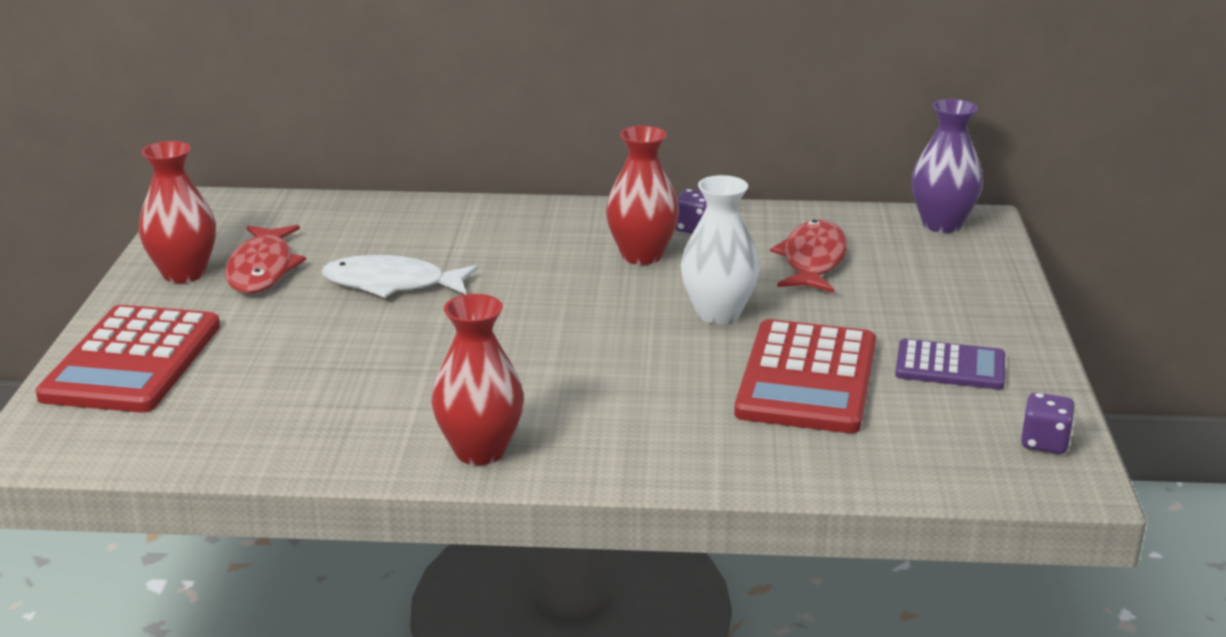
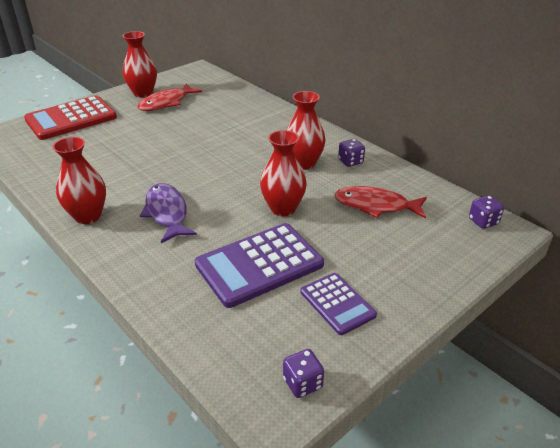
camera: 45 degrees right, 10 degrees up
(392, 284) = (193, 129): white fish -> none
(584, 391) = (167, 213): none -> purple fish
(718, 314) = (283, 208): white vase -> red vase
(807, 378) = (259, 264): red calculator -> purple calculator
(813, 260) = (376, 206): red fish -> red fish turned 135 degrees counterclockwise
(942, 224) = (483, 221): purple vase -> purple dice

